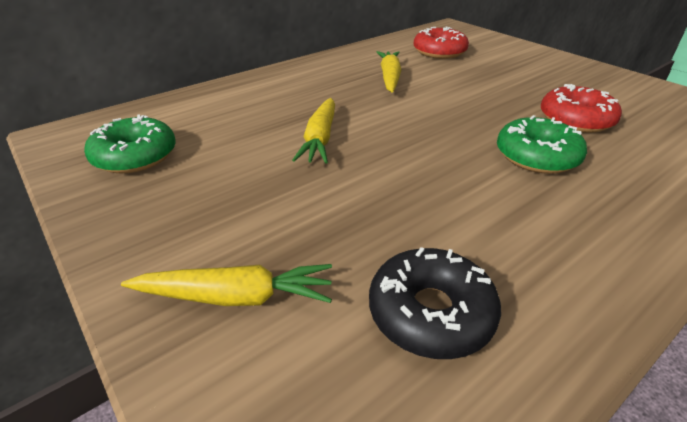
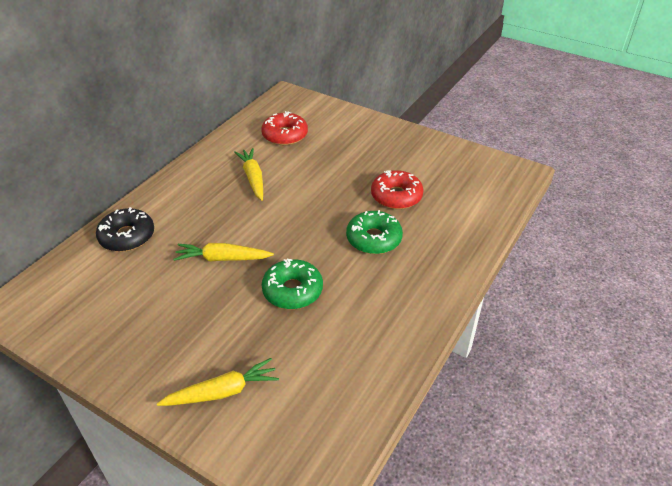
camera: 20 degrees left, 5 degrees up
(135, 156) = (91, 310): green donut -> green donut (292, 290)
(320, 139) = (223, 259): yellow carrot -> yellow carrot turned 105 degrees clockwise
(430, 313) = (331, 369): black donut -> black donut (127, 236)

